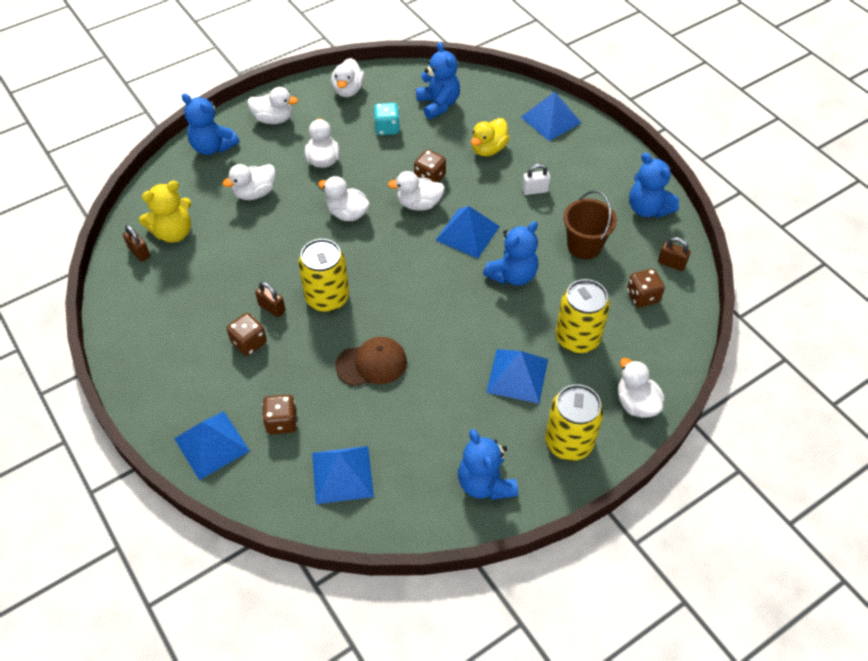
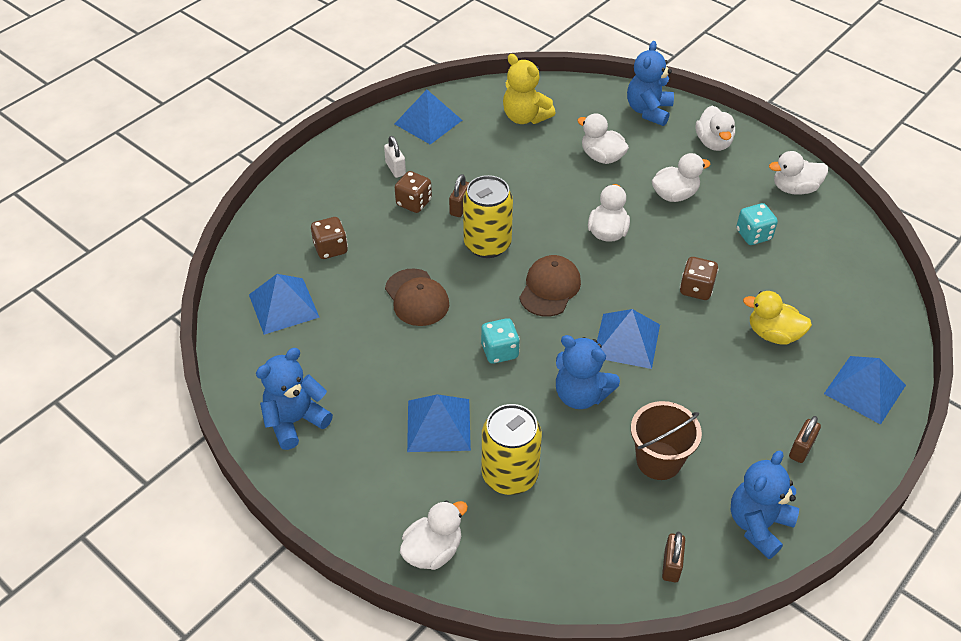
camera: 75 degrees right, 5 degrees down
(139, 252) = (492, 103): brown padlock -> brown padlock (801, 449)
(211, 444) = (296, 209): blue pyramid -> blue pyramid (428, 122)
(395, 267) = (550, 288): none -> brown cap
(419, 204) = (650, 288): white duck -> none
(438, 104) = (821, 271): blue teddy bear -> none
(453, 317) = (499, 351): none -> turquoise dice
(535, 190) = (727, 393): white padlock -> white padlock (395, 169)
(569, 442) = (362, 489): yellow can -> none
(642, 296) = (600, 537): brown dice -> none

